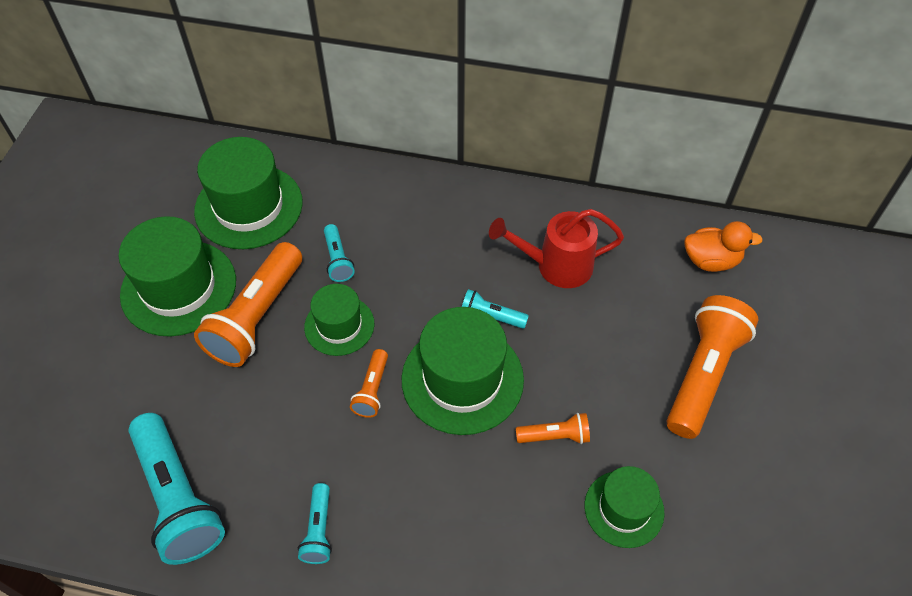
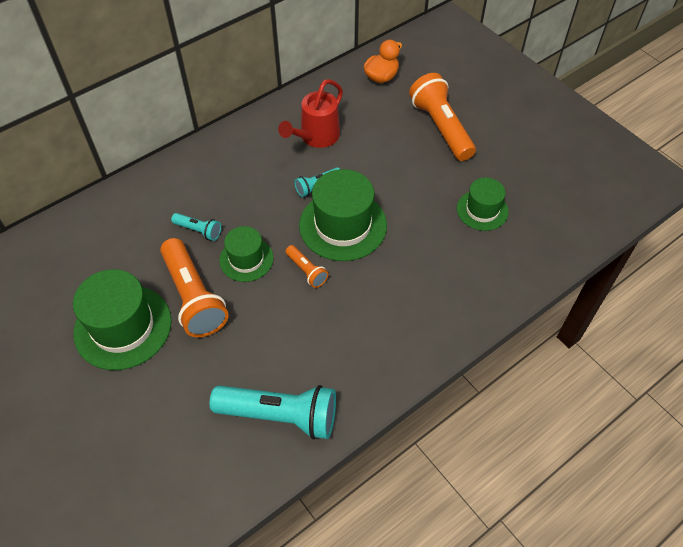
camera: 50 degrees left, 0 degrees up
(249, 206) = (103, 250): green hat -> none
(319, 530) = (370, 353): turquoise flashlight -> none
(555, 436) = (416, 209): orange flashlight -> none

